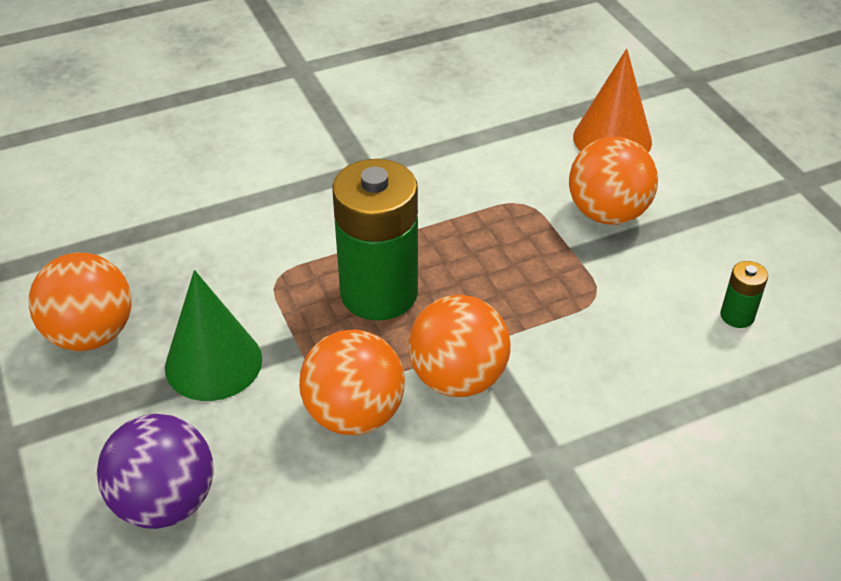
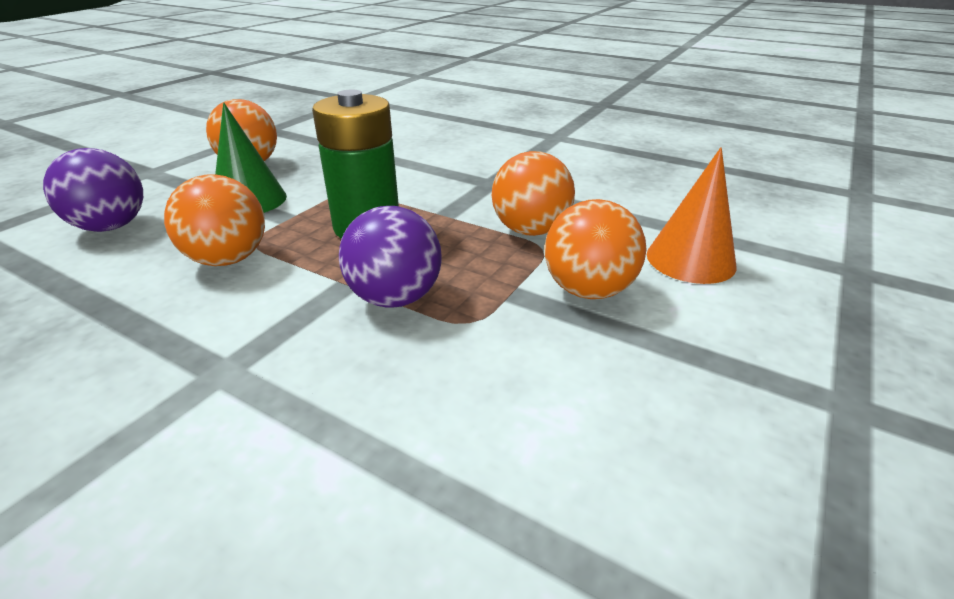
camera: 55 degrees right, 10 degrees down
(458, 378) = (298, 287): orange ball -> orange ball (530, 230)
(528, 323) = (395, 298): none -> purple ball
(737, 316) = (543, 430): green battery -> none

